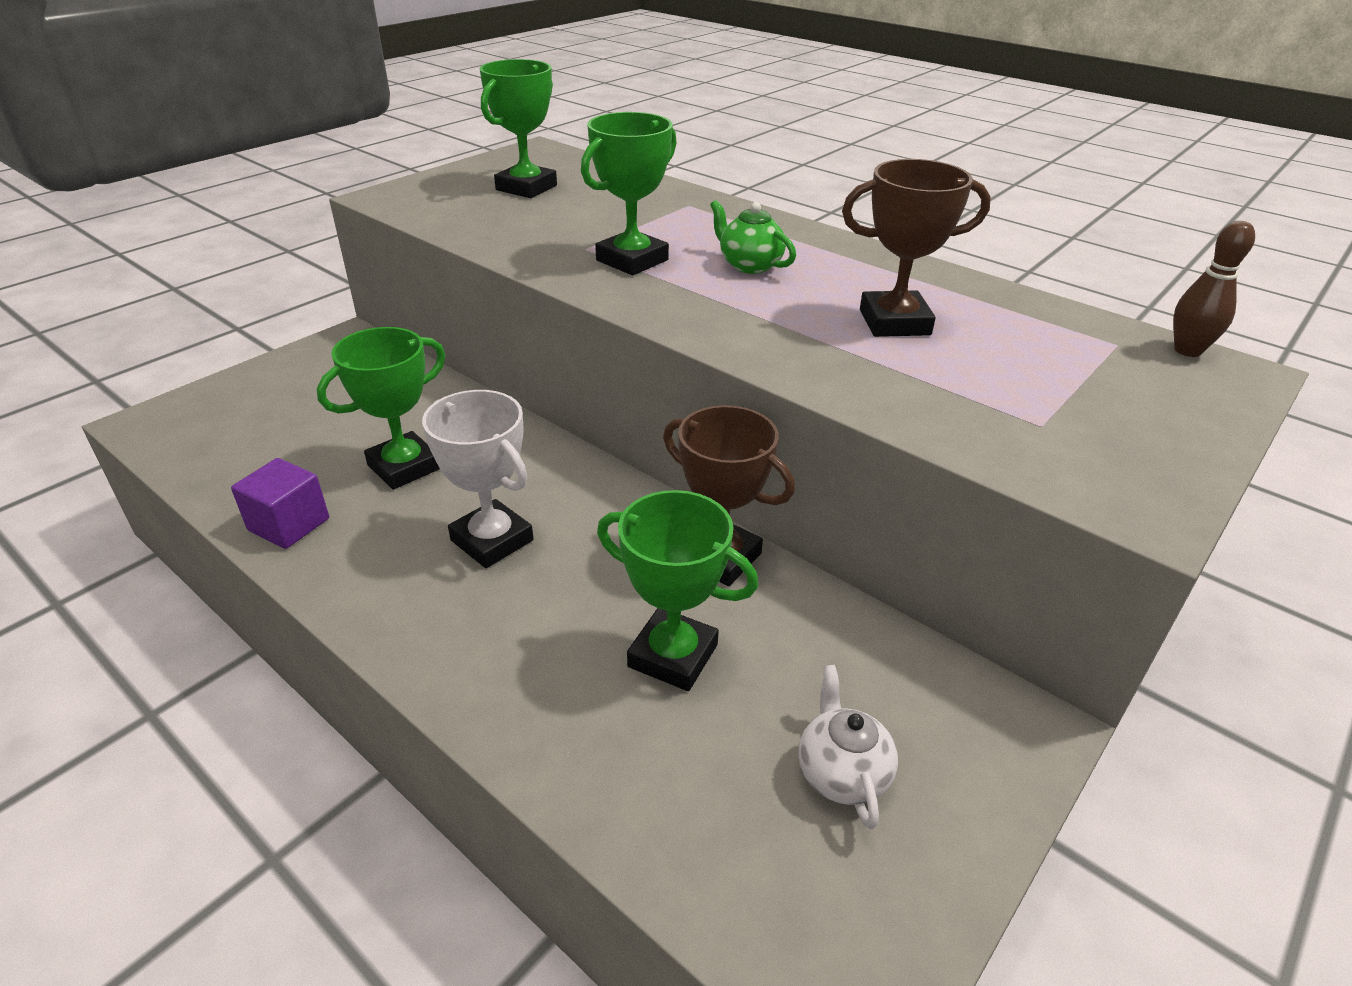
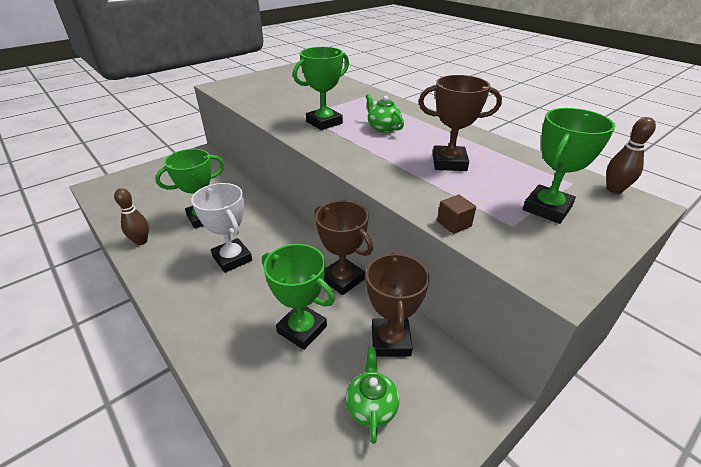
camera: 10 degrees right, 0 degrees up
(289, 524) = (141, 241): purple cube -> brown bowling pin
(526, 188) = (287, 84): green trophy -> green trophy (546, 208)
(841, 657) = (390, 341): none -> brown trophy
(841, 773) = (371, 406): white teapot -> green teapot
(942, 430) = (454, 224): none -> brown cube

